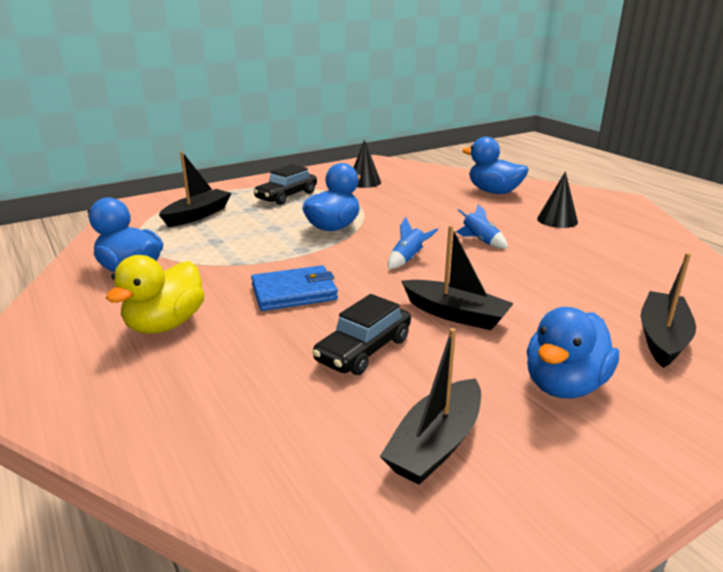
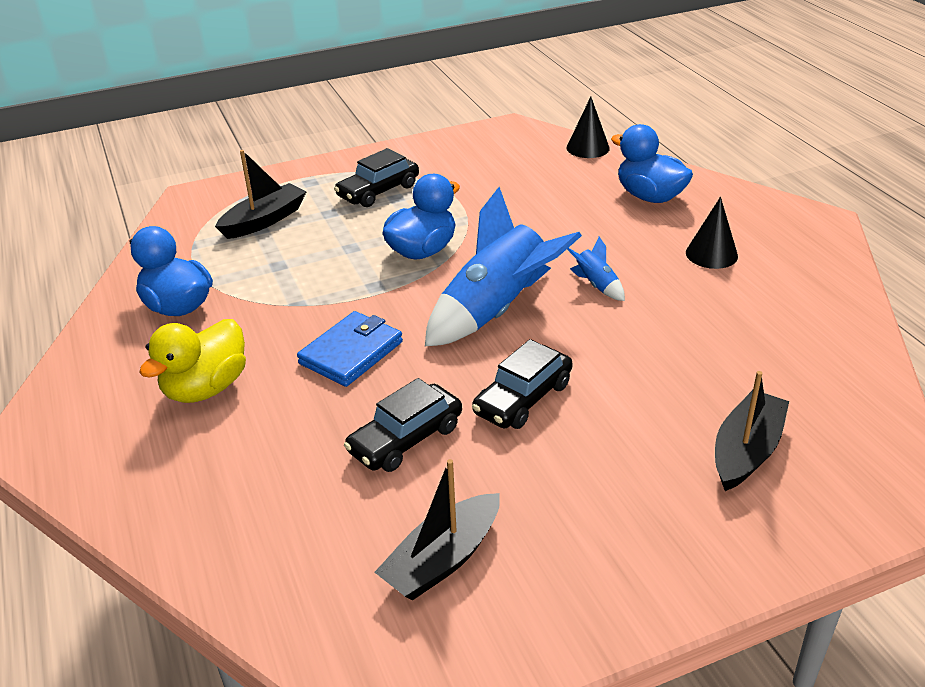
camera: 10 degrees right, 10 degrees up
(294, 292) = (351, 353): blue wallet -> blue wallet turned 45 degrees counterclockwise
(364, 182) = (484, 169): black cone -> black cone (588, 148)
(408, 259) = (497, 310): blue rocket -> blue rocket, size x2.32
(455, 314) = (523, 398): black boat -> black car
(564, 385) = (603, 503): blue duck -> none

